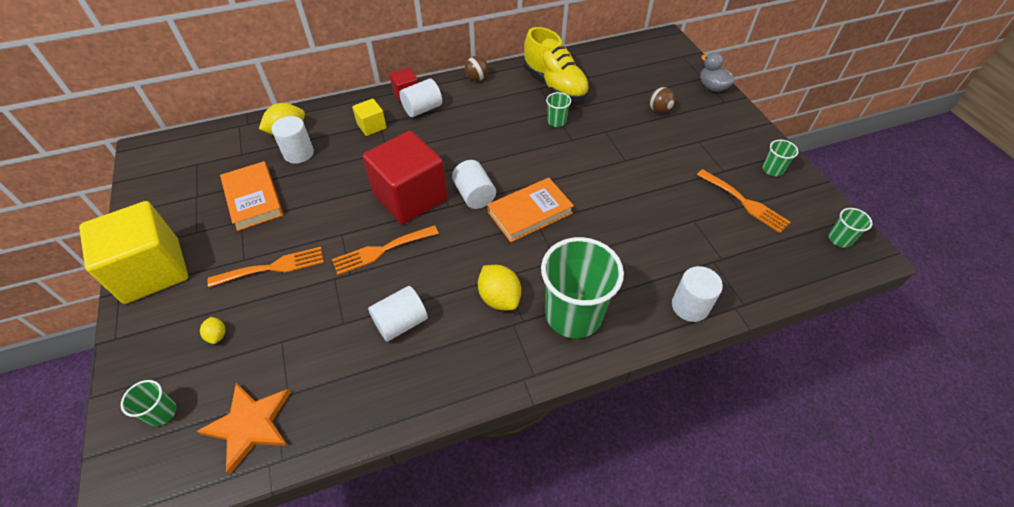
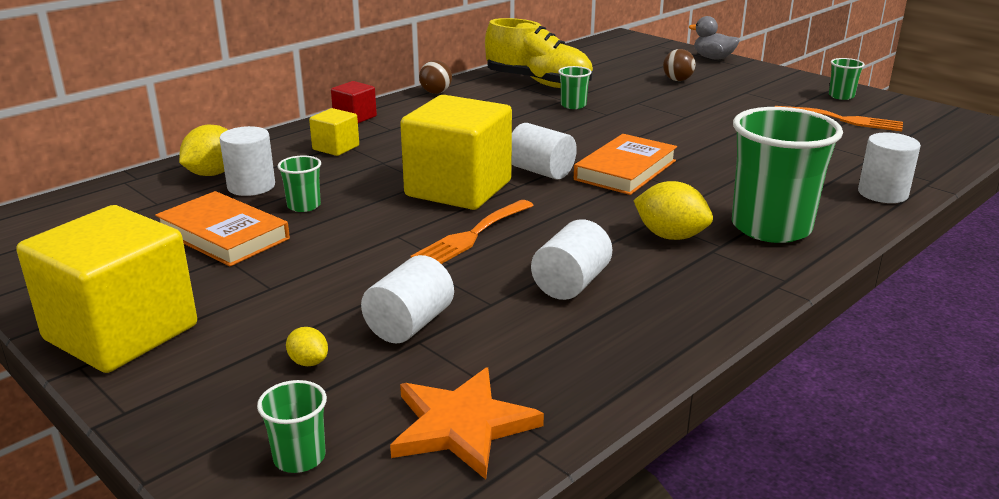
camera: 25 degrees left, 25 degrees down
(273, 267) = (327, 283): orange fork -> none
(410, 197) = (458, 189): red cube -> yellow cube
(422, 109) = (391, 124): white cylinder -> white cylinder (409, 324)
(839, 239) = (959, 124): green cup -> green cup (304, 206)

